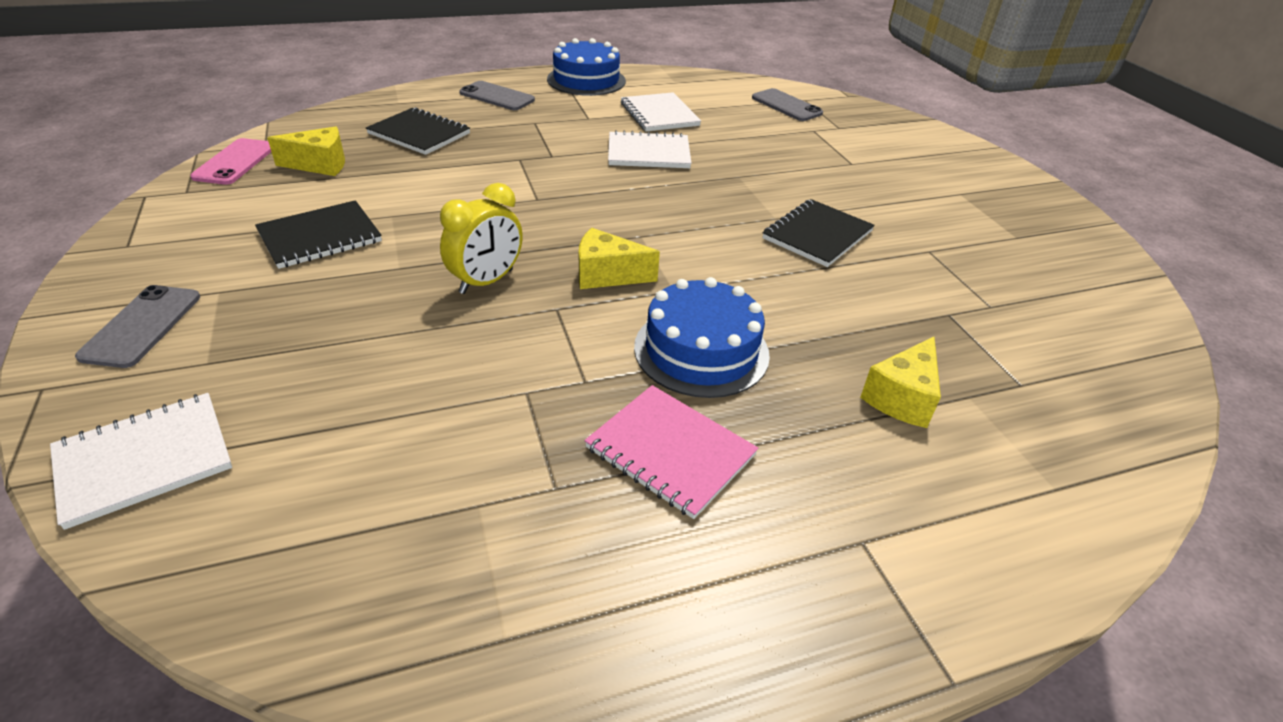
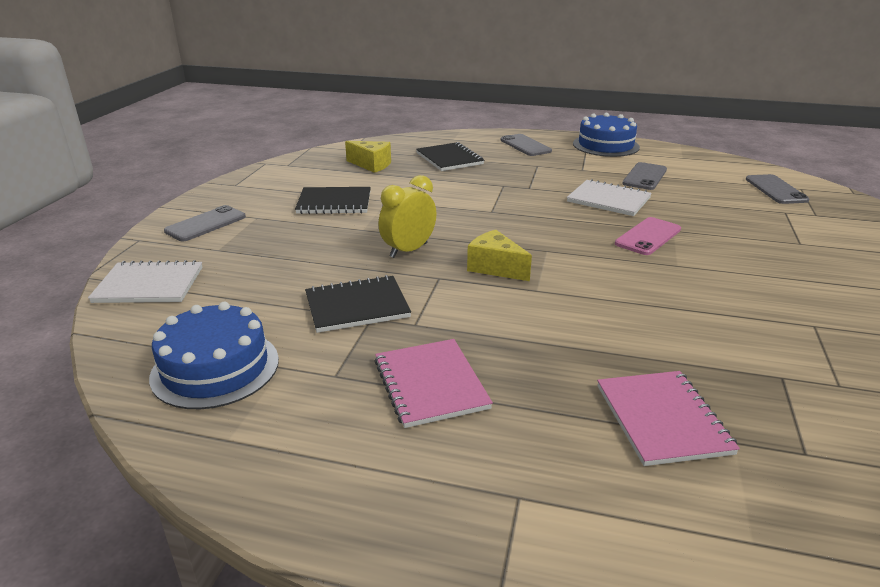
camera: 35 degrees right, 10 degrees down
(235, 162) = (326, 155): pink phone -> pink phone (648, 236)
(486, 281) = (408, 250): yellow clock -> yellow clock turned 150 degrees clockwise
(659, 114) = (644, 177): white notebook -> grey phone
(701, 350) = (518, 332): blue cake -> blue cake (215, 368)
(817, 235) = (705, 286): black notebook -> black notebook (357, 306)
(902, 397) = (662, 419): yellow cheese -> pink notebook

